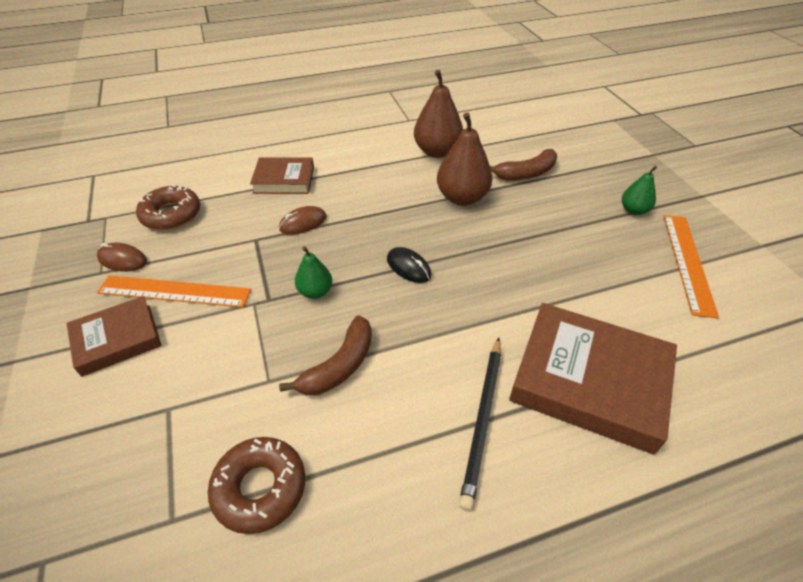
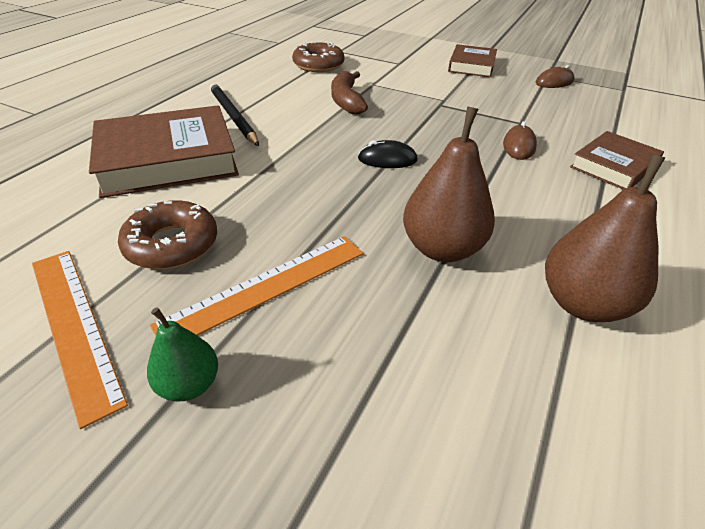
camera: 135 degrees right, 5 degrees down
(171, 214) = (601, 107): brown donut -> brown donut (172, 244)
(174, 291) = (494, 85): orange ruler -> orange ruler (266, 287)
(315, 291) = (422, 118): green pear -> none
(526, 174) = (420, 349): brown banana -> none

